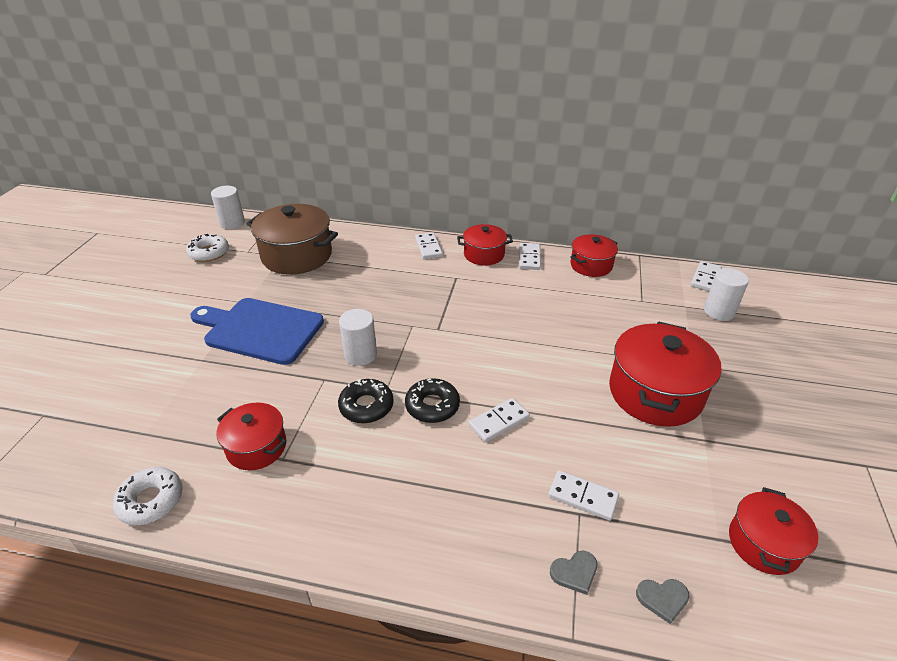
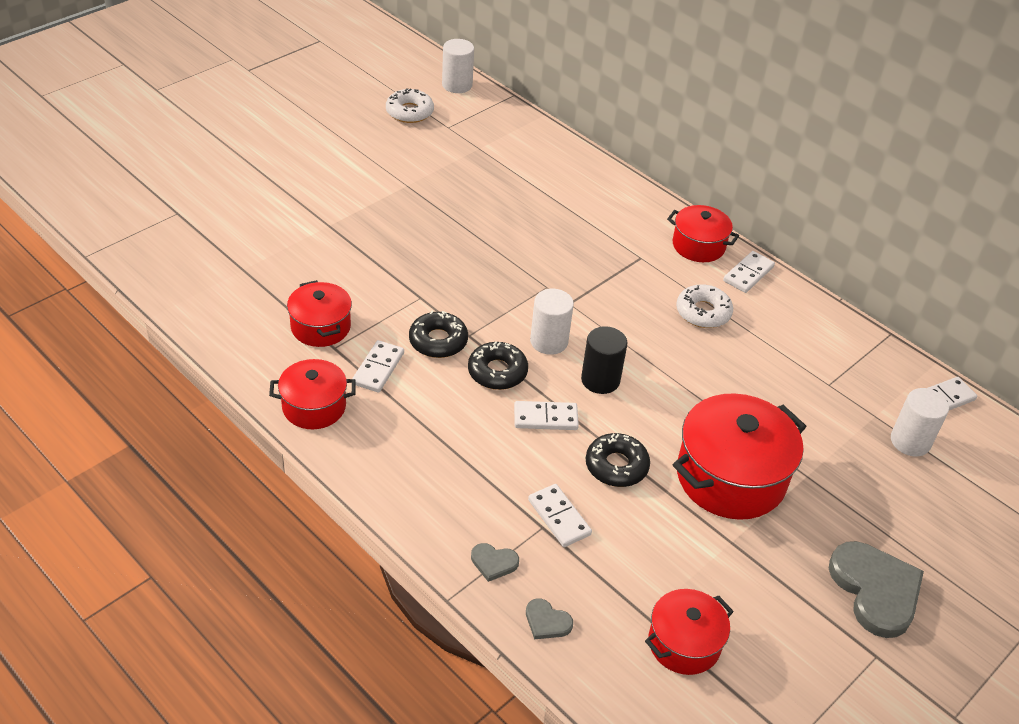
camera: 30 degrees right, 5 degrees up
(151, 500) = (215, 326): white donut -> white donut (703, 312)
(260, 330) = (399, 220): blue cutting board -> none
(297, 256) = (494, 155): brown pot -> none
(360, 355) = (472, 291): white cylinder -> white cylinder (549, 341)
(428, 247) = (643, 208): white domino -> white domino (378, 368)
(509, 372) = (600, 380): none -> black cylinder
(580, 429) = (616, 466): none -> black donut
(591, 265) = (814, 317): red pot -> red pot (314, 407)
(812, 418) = (875, 590): none -> grey heart

